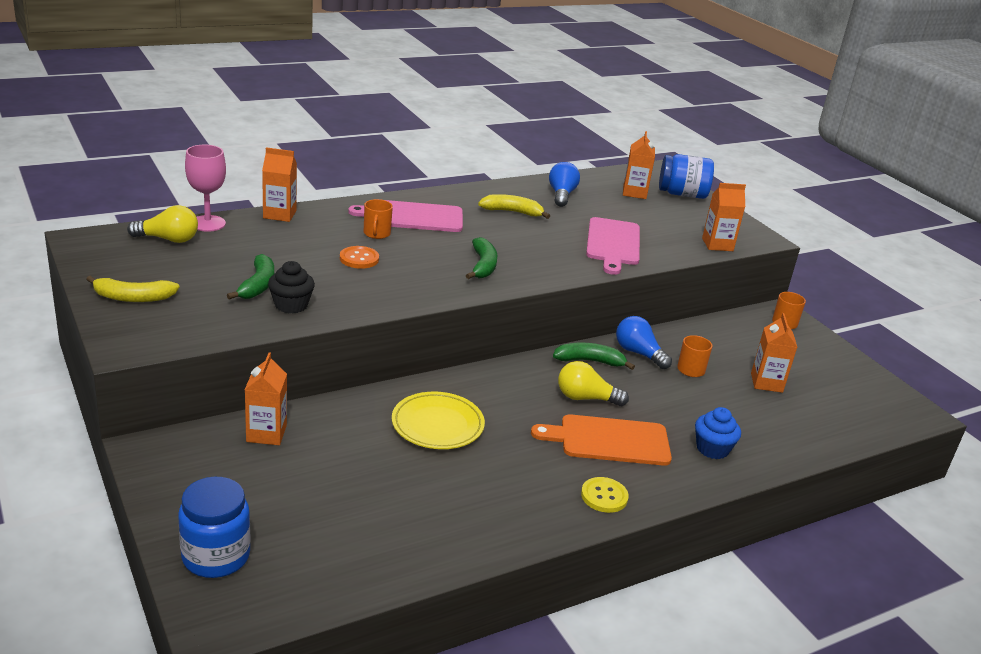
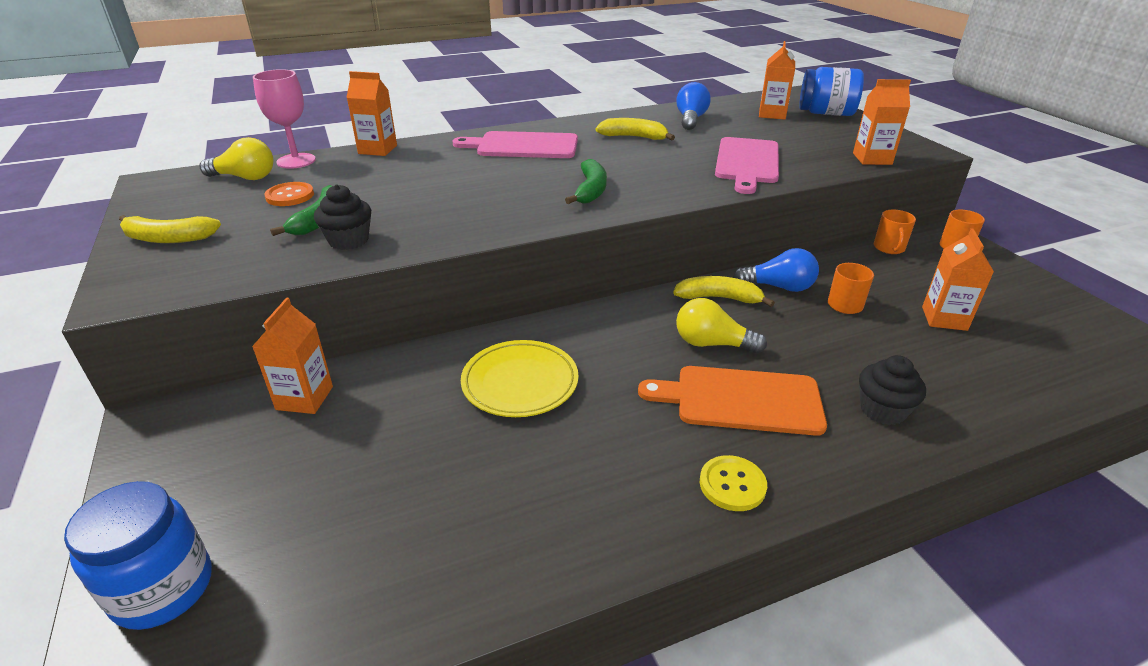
camera: 10 degrees right, 5 degrees up
(359, 259) = (448, 188): orange button -> orange button (290, 196)
(376, 233) = (477, 163): orange mug -> orange mug (889, 248)
(589, 361) = (719, 298): green banana -> yellow banana
(638, 353) = (779, 287): blue light bulb -> blue light bulb turned 135 degrees clockwise
(712, 449) = (882, 410): blue cupcake -> black cupcake

